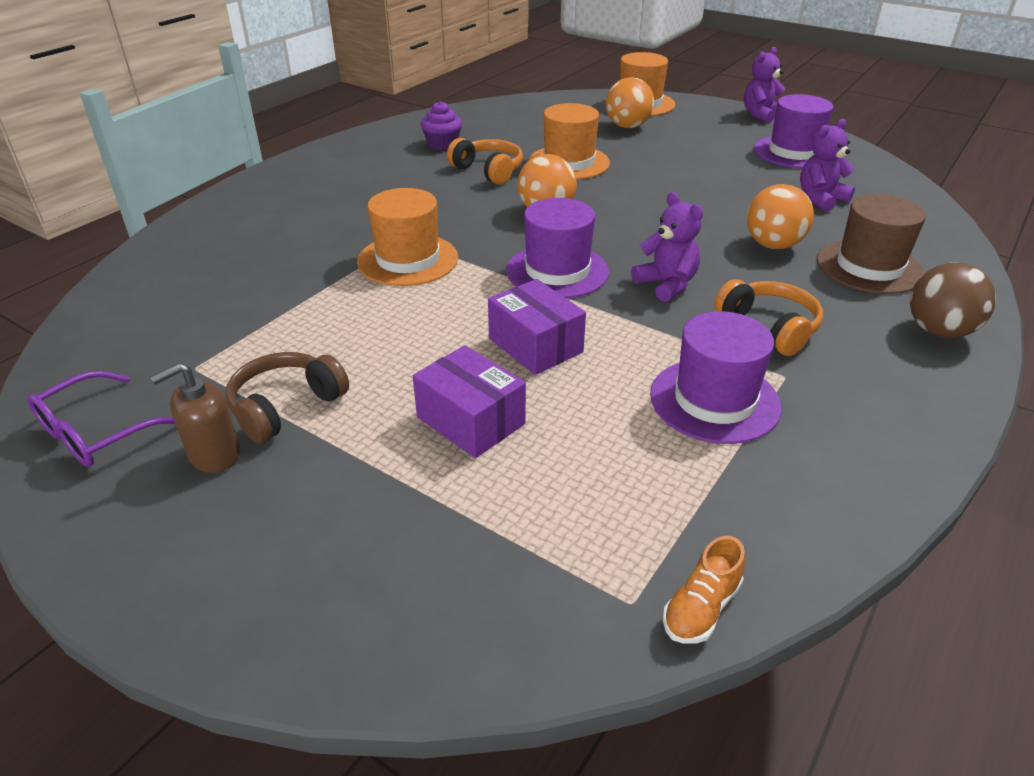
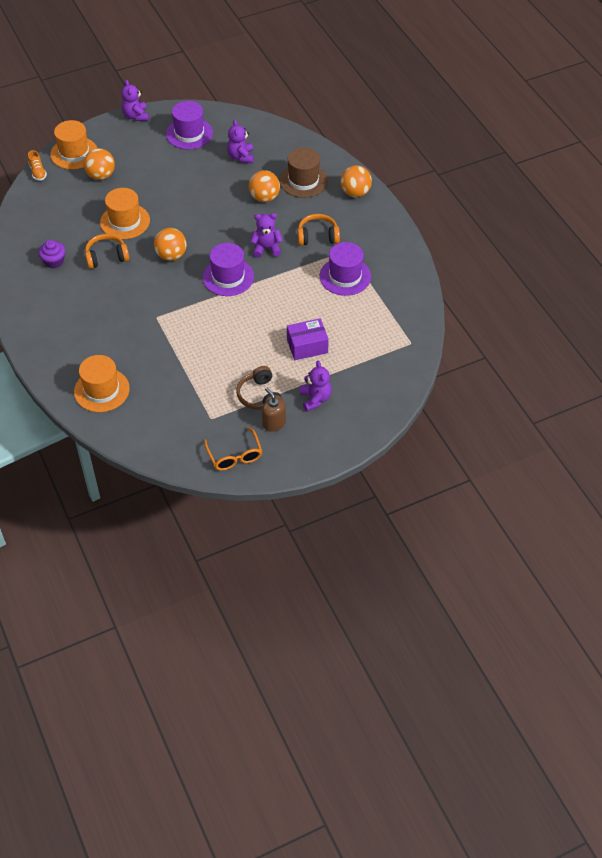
camera: 60 degrees left, 15 degrees up
(96, 433) = (234, 456): purple glasses -> orange glasses
(214, 454) = (274, 423): brown soap dispenser -> brown soap dispenser turned 150 degrees clockwise
(320, 492) = (315, 399): none -> purple teddy bear
(408, 260) = (176, 323): orange hat -> orange hat (101, 390)
(535, 345) = (276, 309): purple box -> none
(701, 608) = (422, 329): orange shoe -> orange shoe (38, 172)
(939, 331) = (355, 193): brown ball -> orange ball

